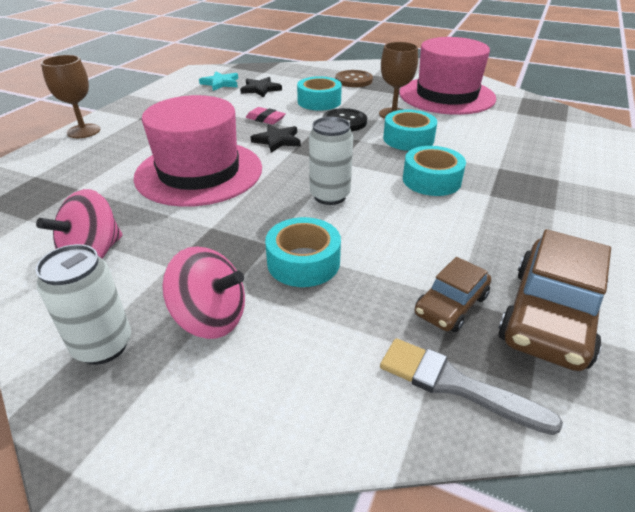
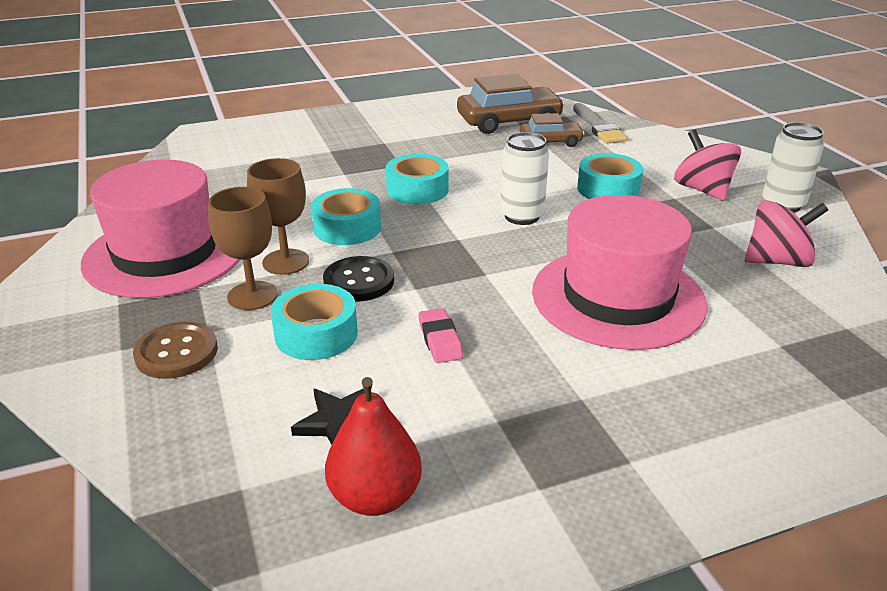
camera: 135 degrees left, 5 degrees down
(83, 131) = (747, 476): brown goblet -> brown goblet (252, 296)
(220, 83) = (375, 497): turquoise star -> red pear
(277, 140) = (478, 296): black star -> none

